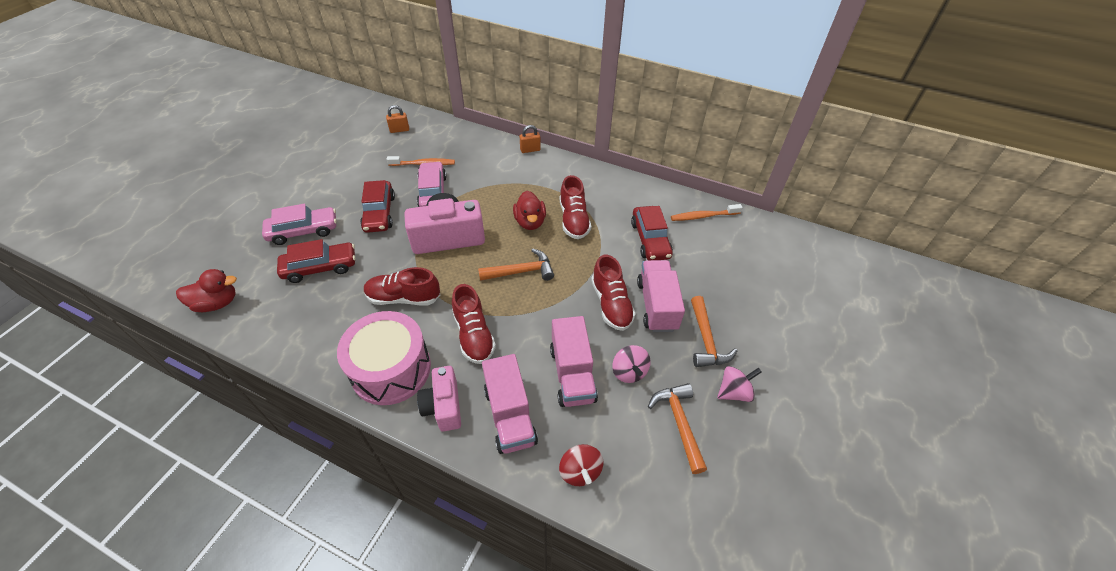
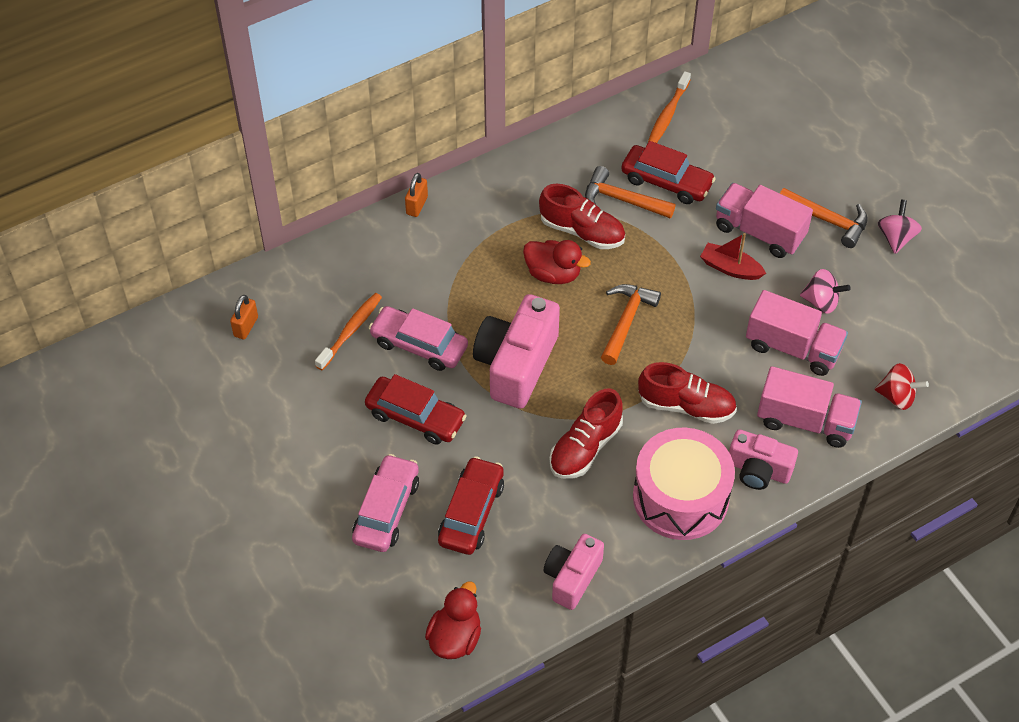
camera: 55 degrees left, 5 degrees up
(290, 340) = (572, 577): none -> pink camera
(611, 304) = (730, 268): red shoe -> red boat
(679, 423) = (898, 297): orange hammer -> orange hammer (622, 200)

